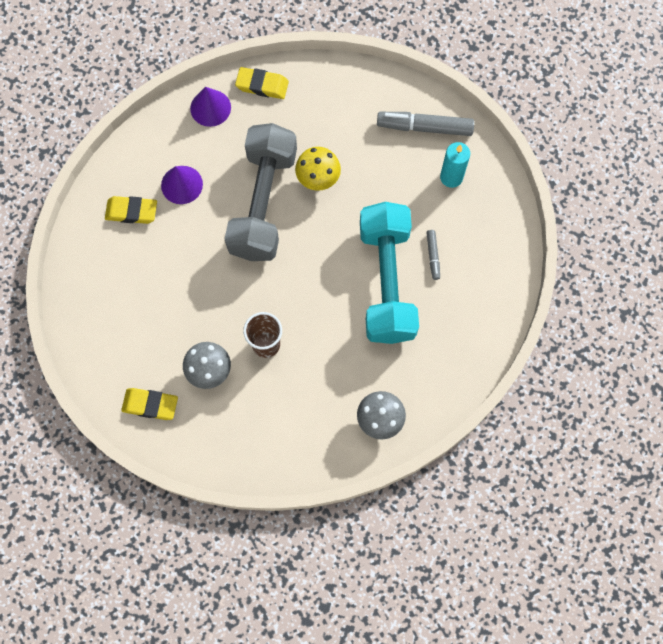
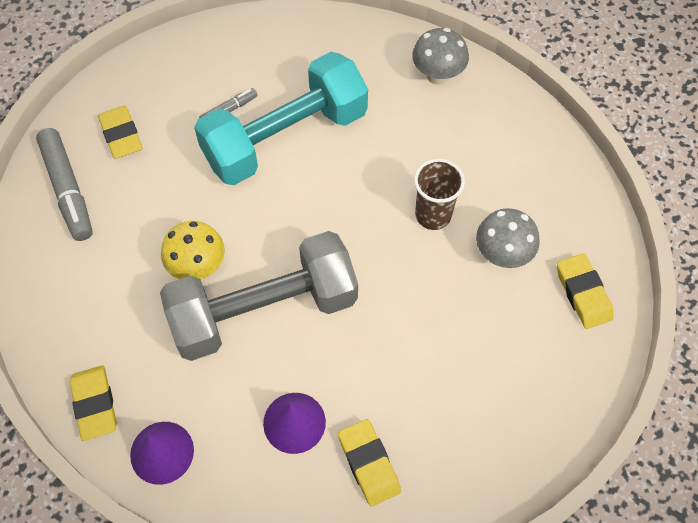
camera: 120 degrees left, 10 degrees down
(451, 177) = (121, 135): turquoise candle -> yellow eraser

